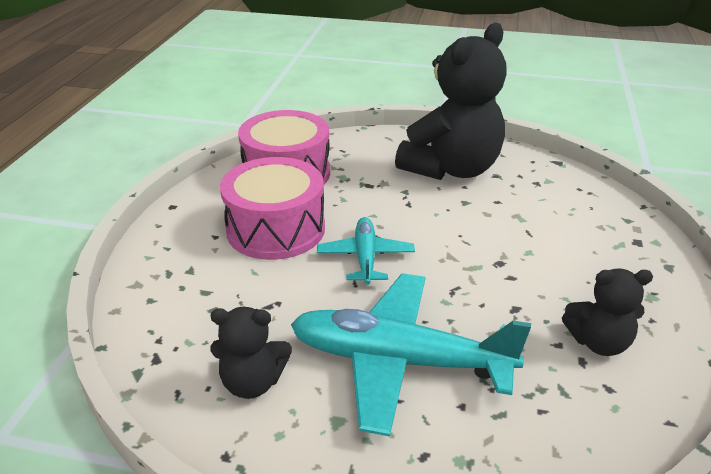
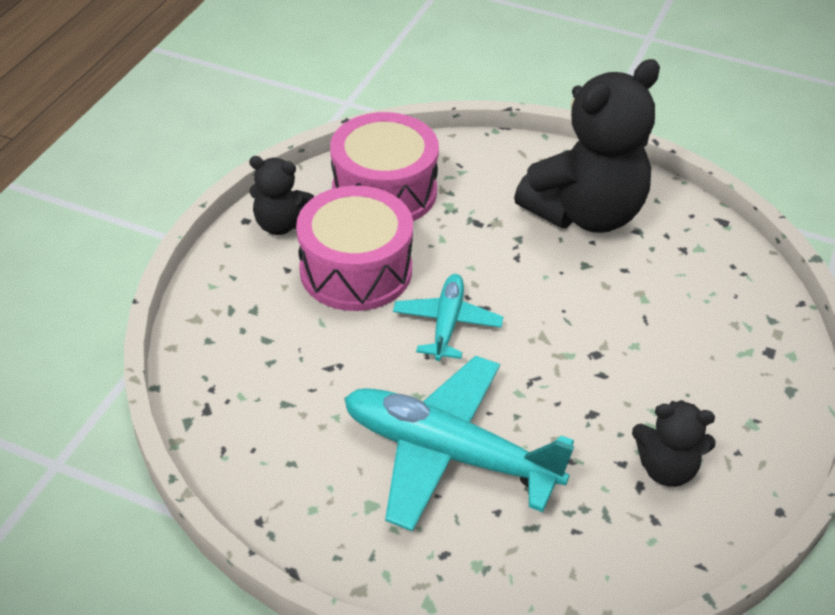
camera: 10 degrees right, 10 degrees up
(252, 382) = (297, 451): black teddy bear -> black teddy bear (281, 224)

